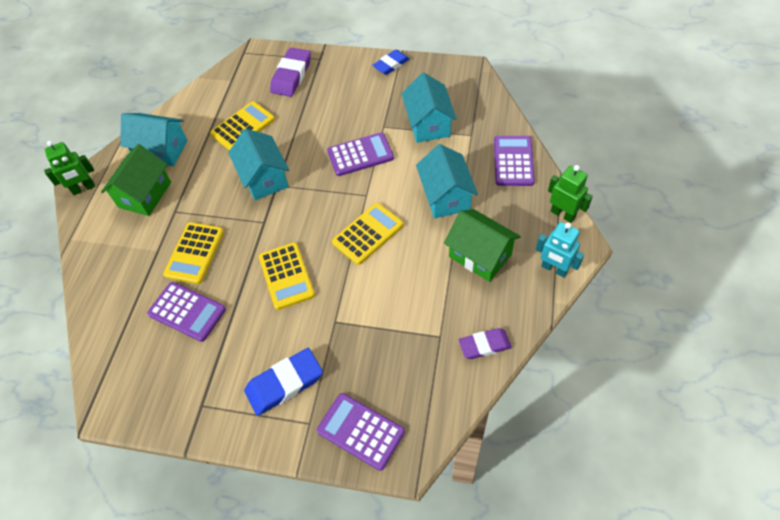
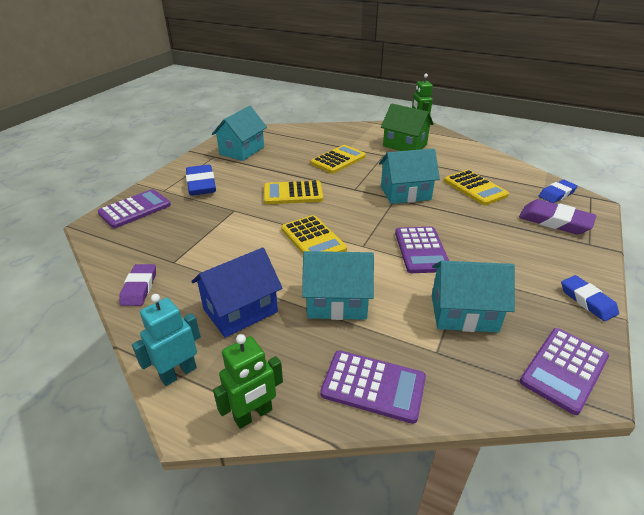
camera: 100 degrees right, 20 degrees down
(161, 150) = (451, 152): turquoise house -> turquoise house (242, 151)
(187, 312) = (288, 155): purple calculator -> purple calculator (564, 369)
(194, 253) = (338, 160): yellow calculator -> yellow calculator turned 105 degrees clockwise
(243, 72) = (556, 194): none -> blue eraser
(480, 255) = (240, 310): green house -> blue house

